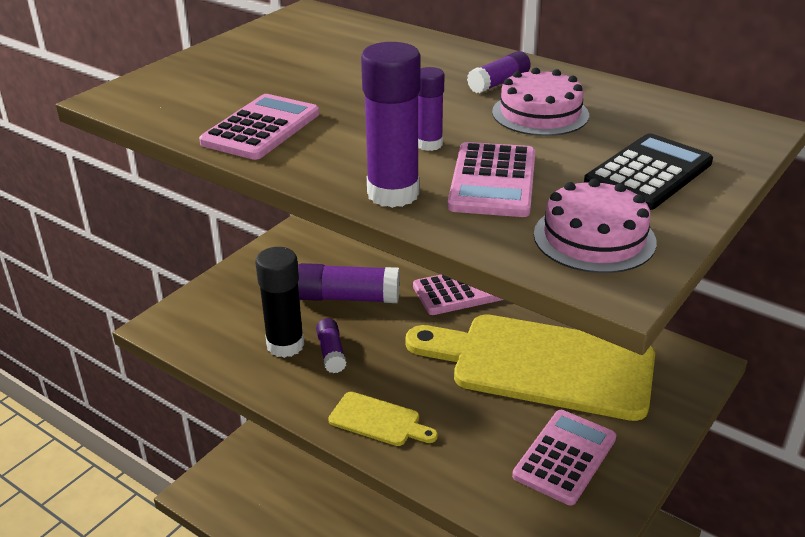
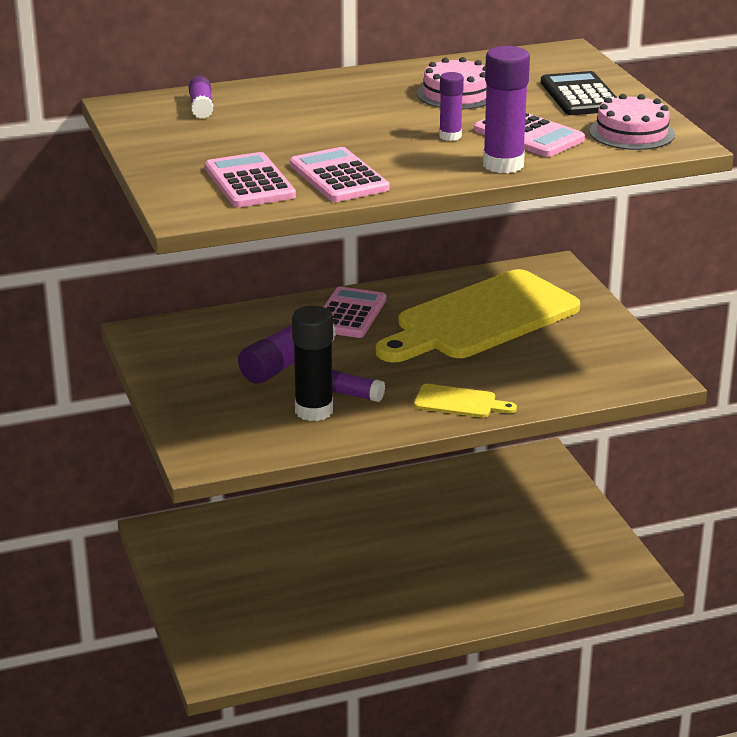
camera: 55 degrees left, 5 degrees down
(378, 420) = (459, 402): yellow cutting board -> yellow cutting board turned 45 degrees clockwise
(499, 83) = (388, 89): purple glue stick -> purple glue stick (201, 107)
(565, 457) = (581, 349): pink calculator -> pink calculator (249, 182)

